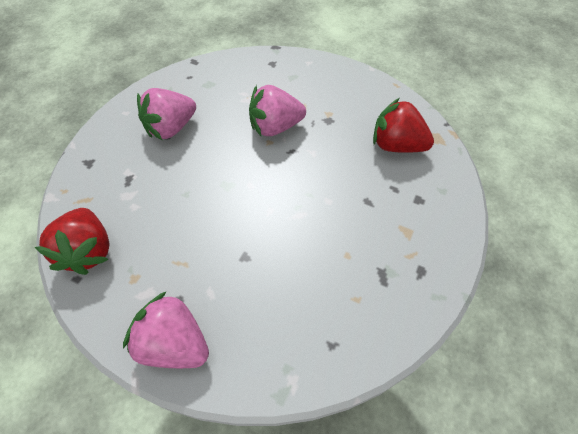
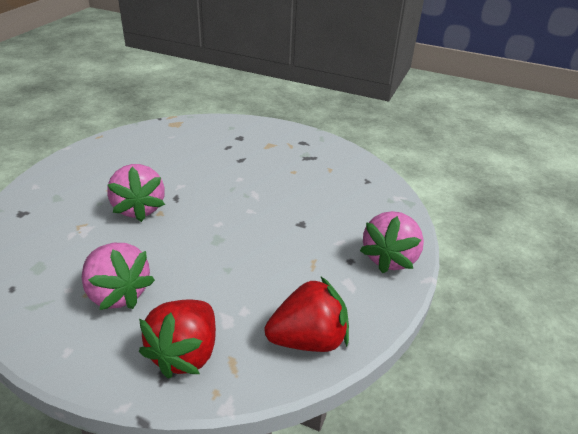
camera: 95 degrees left, 20 degrees down
(396, 145) = (180, 142): red strawberry -> red strawberry (185, 353)

